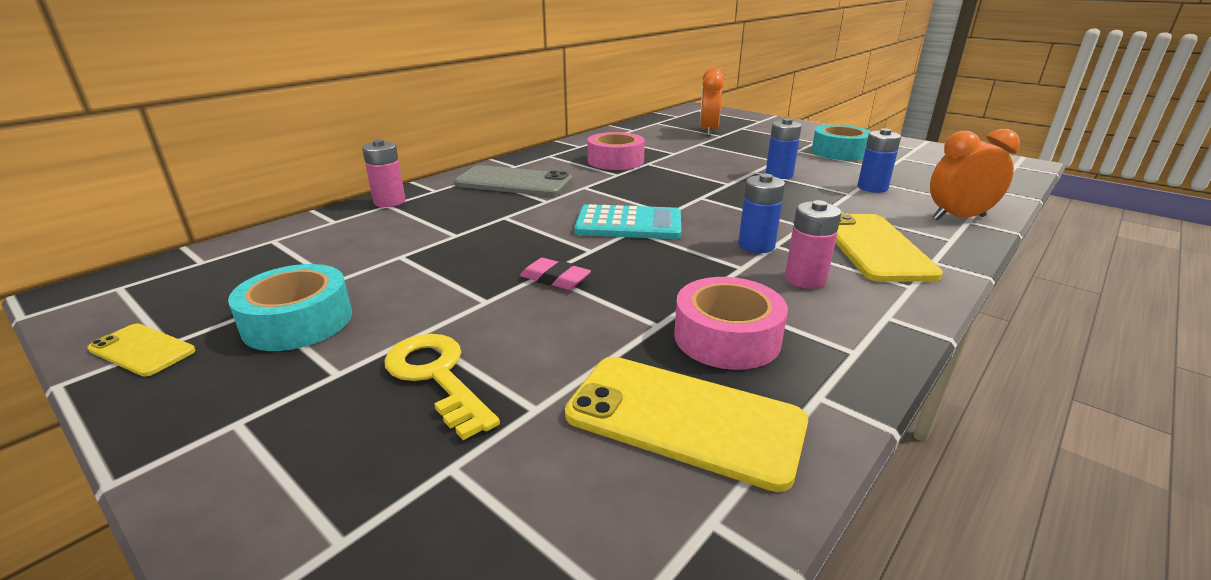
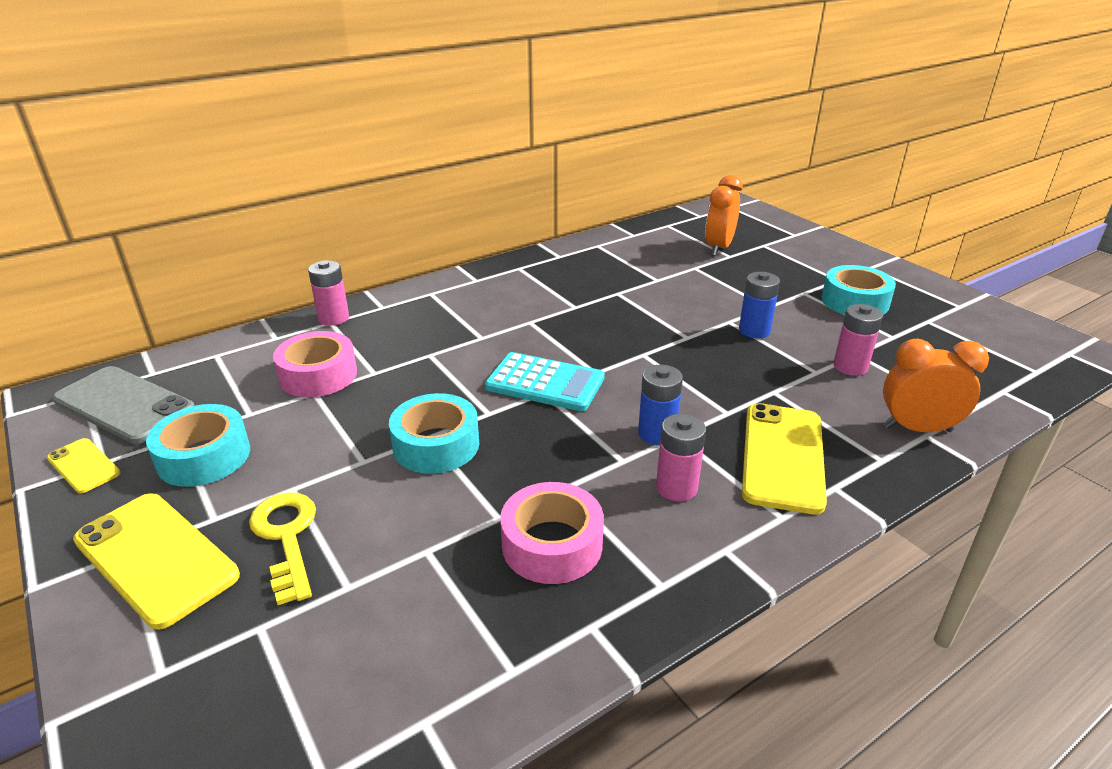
camera: 15 degrees right, 5 degrees up
(514, 182) = (462, 305): grey phone -> grey phone (124, 405)
(555, 279) = (436, 445): pink eraser -> turquoise tape
(615, 161) = (585, 285): pink tape -> pink tape (318, 375)
(684, 419) = (460, 623): yellow phone -> yellow phone (156, 557)
(872, 188) = (850, 366): blue battery -> pink battery

